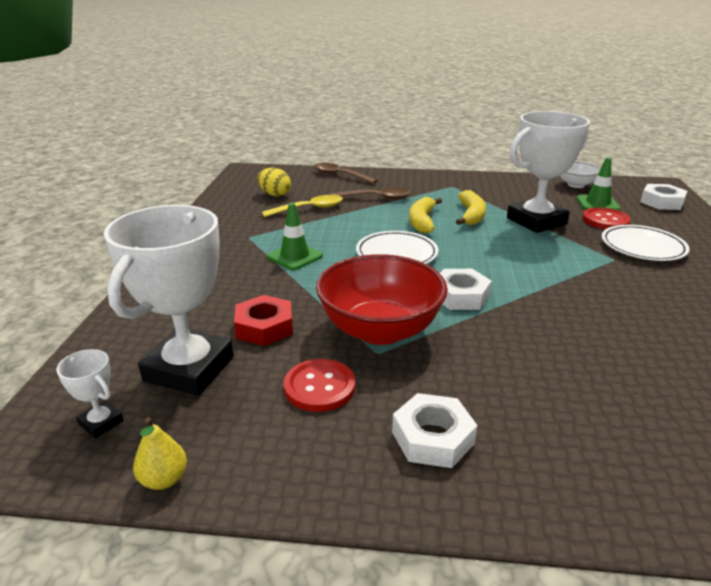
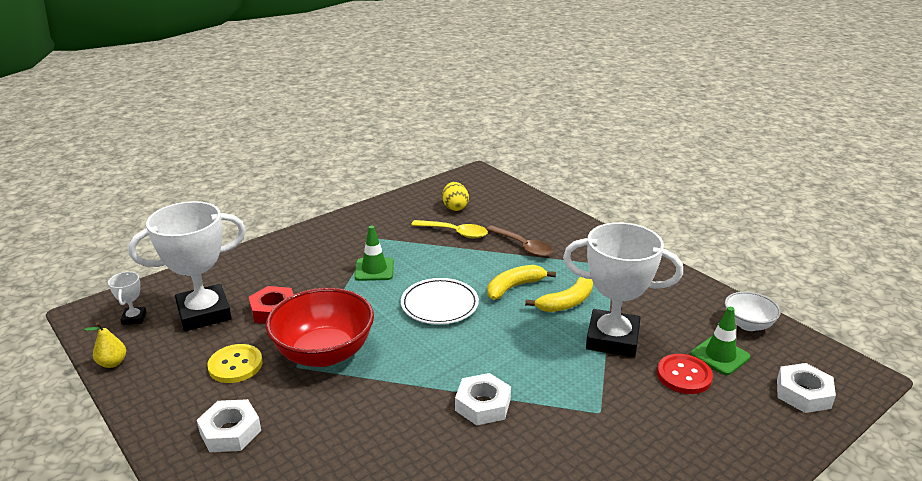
camera: 45 degrees right, 0 degrees up
(319, 387) = (235, 365): red button -> yellow button
(340, 175) = (537, 210): brown spoon -> none
(460, 296) = (415, 363): white nut -> white nut (483, 405)
(642, 247) = (655, 419): white plate -> none

